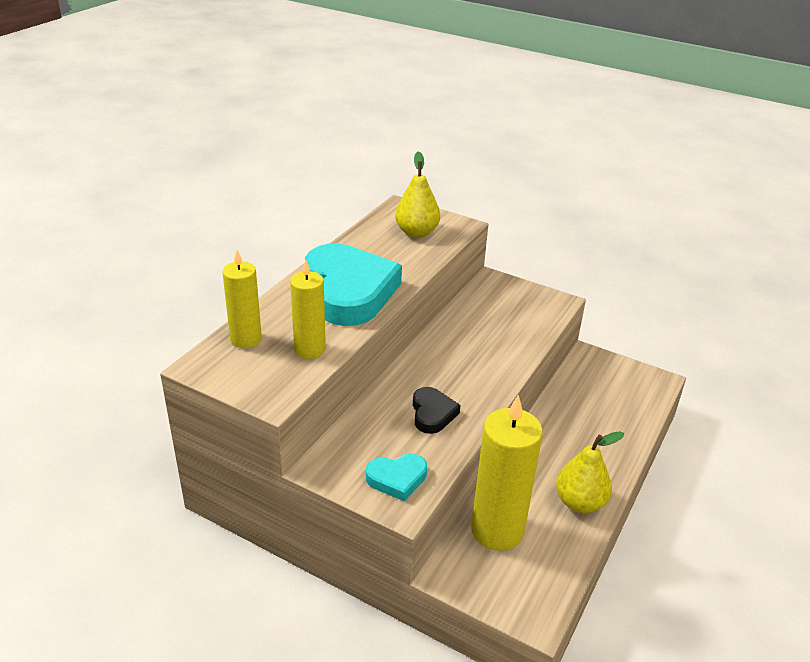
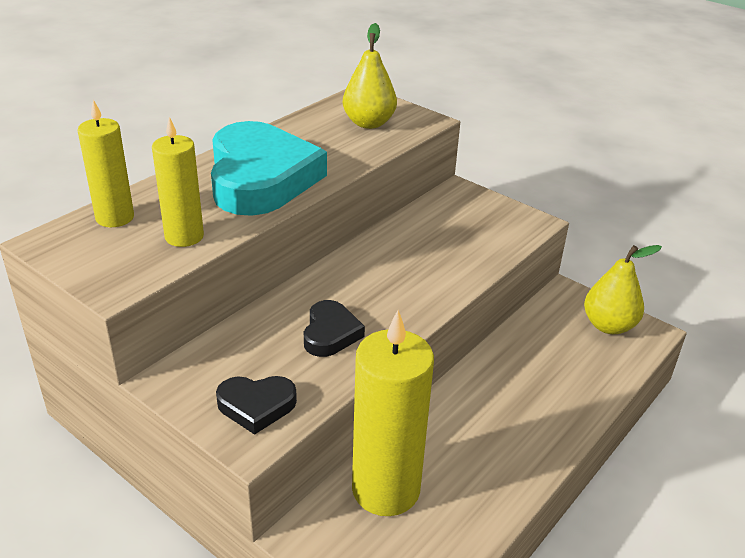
camera: 10 degrees right, 0 degrees up
(397, 479) = (256, 406): turquoise heart -> black heart
(580, 502) = (504, 469): yellow pear -> yellow pear (608, 325)

